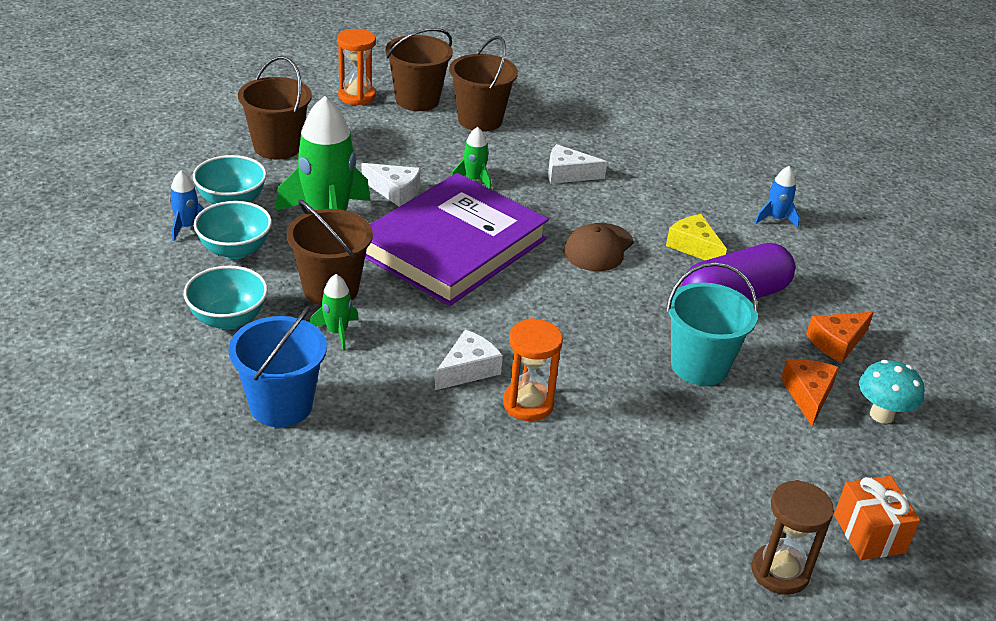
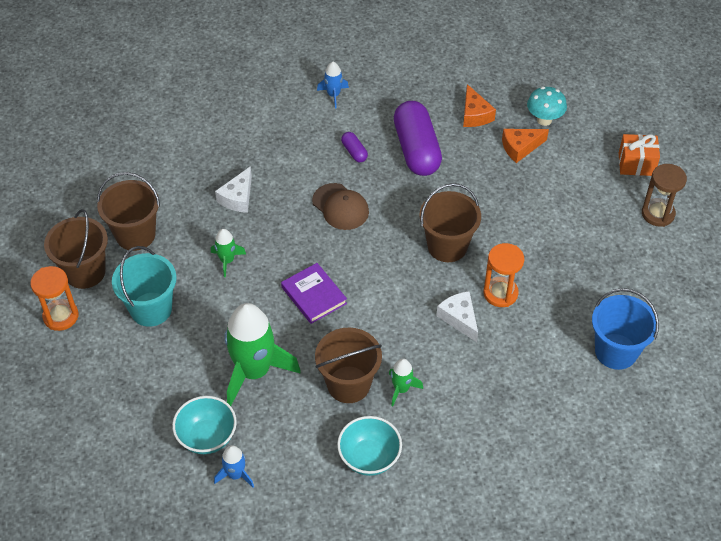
camera: 70 degrees left, 15 degrees up
(235, 250) = (279, 443): turquoise bowl -> none
(277, 147) = (128, 391): brown bucket -> brown bucket (447, 246)
(281, 405) = (474, 436): blue bucket -> blue bucket (616, 351)
(395, 191) = (227, 317): white cheese -> none
(452, 246) = (313, 295): purple book -> purple book, size x0.45
(693, 247) = (354, 152): yellow cheese -> purple capsule
(699, 366) = (482, 192): turquoise bucket -> turquoise bucket (151, 309)
(808, 395) = (520, 148): orange cheese -> orange cheese turned 45 degrees counterclockwise

